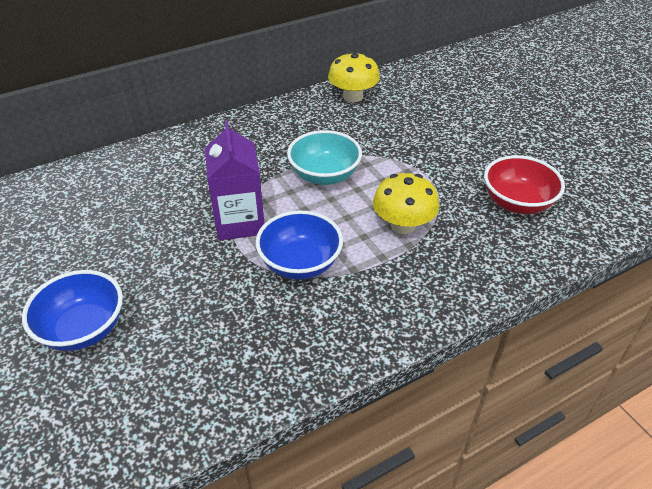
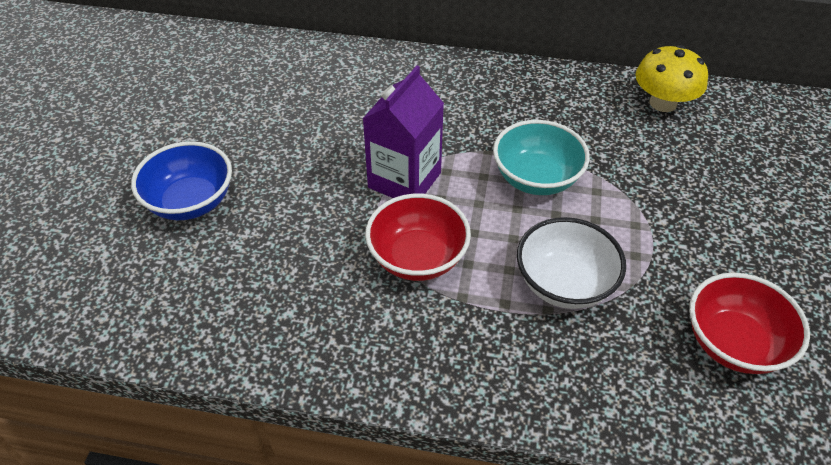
camera: 40 degrees right, 5 degrees up
(300, 263) = (417, 258): blue bowl -> red bowl
(403, 225) = (564, 283): yellow mushroom -> white bowl

